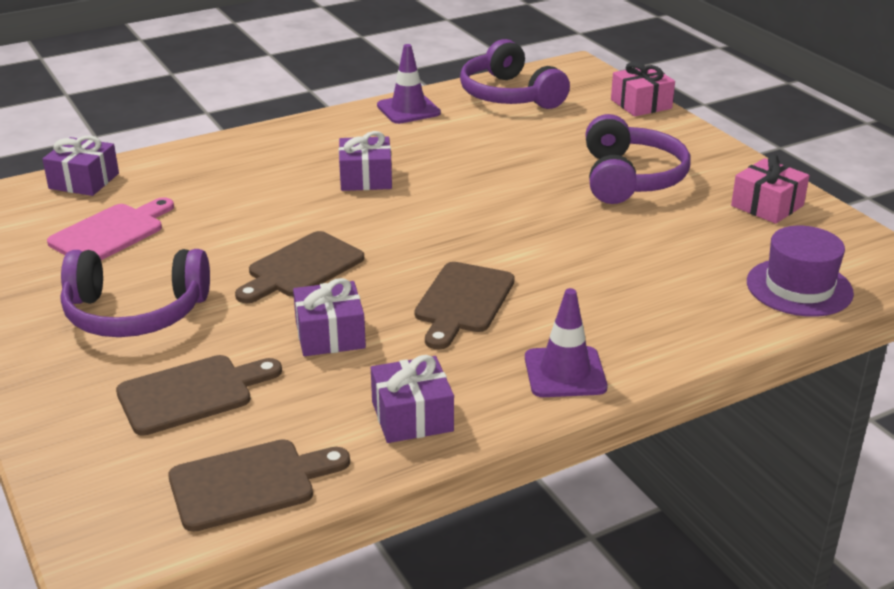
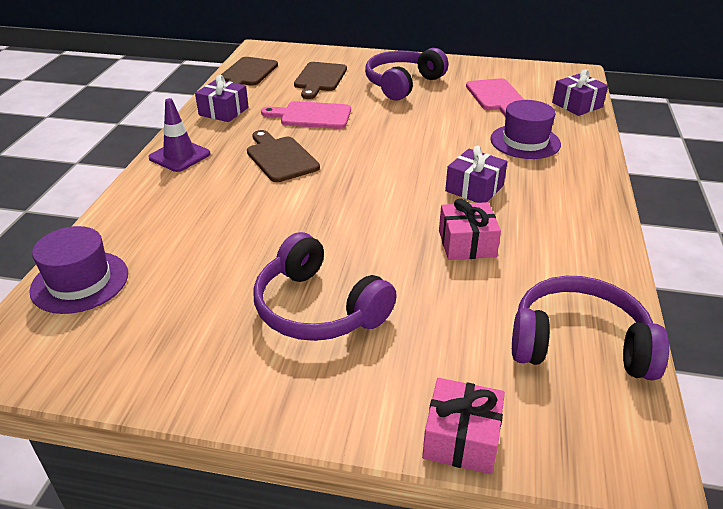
camera: 130 degrees right, 5 degrees up
(227, 183) = (525, 142): none -> purple hat
(302, 268) = (385, 129): brown cutting board -> none
(330, 335) = (312, 116): purple gift -> pink cutting board
(408, 109) = (593, 261): purple traffic cone -> none
(767, 205) = (169, 356): pink gift -> pink gift (467, 243)

